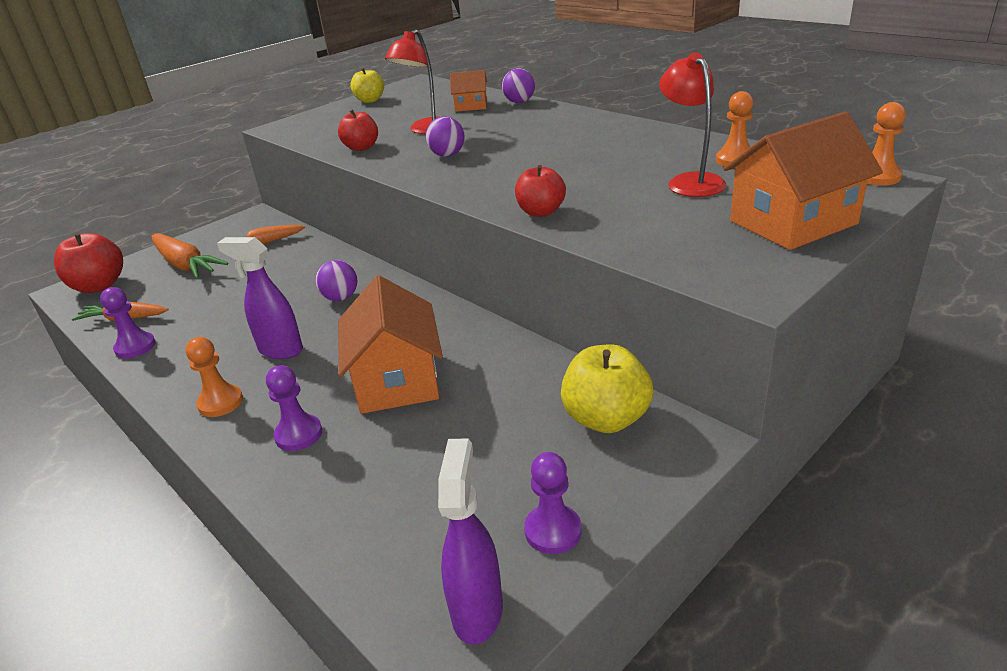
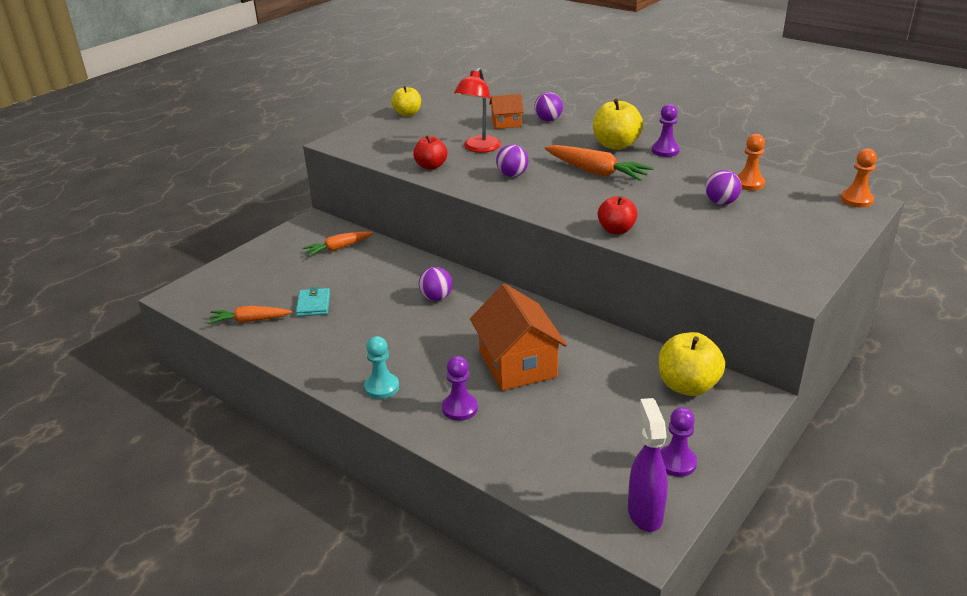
camera: 10 degrees left, 0 degrees up
(99, 286) = (204, 291): red apple -> none
(135, 347) = (277, 345): purple pawn -> purple pawn (665, 151)
(185, 265) = (276, 270): orange carrot -> orange carrot (596, 172)
(202, 302) = (313, 304): none -> turquoise wallet
(220, 402) = (381, 387): orange pawn -> turquoise pawn
(280, 350) = (408, 343): purple spray bottle -> none
(585, 124) = (615, 145): none -> yellow apple
(690, 181) = (721, 202): red lamp -> purple ball
(793, 222) = (806, 239): orange house -> none

